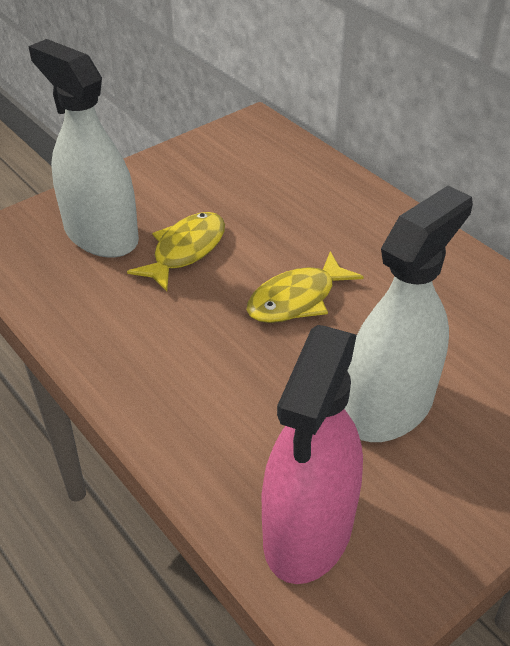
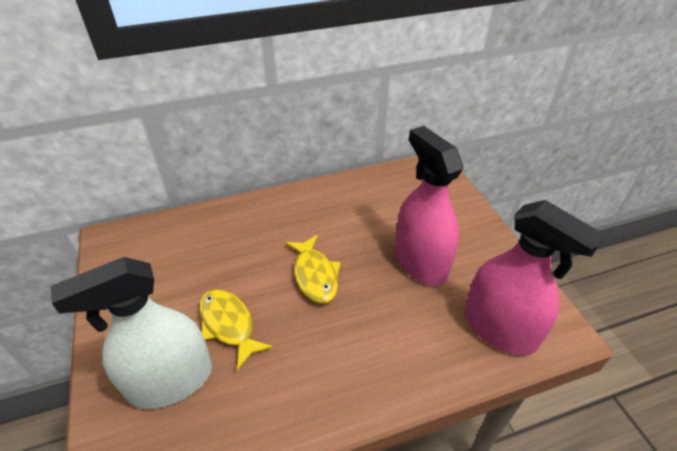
camera: 70 degrees left, 0 degrees up
(388, 406) = (421, 262): white spray bottle -> pink spray bottle

